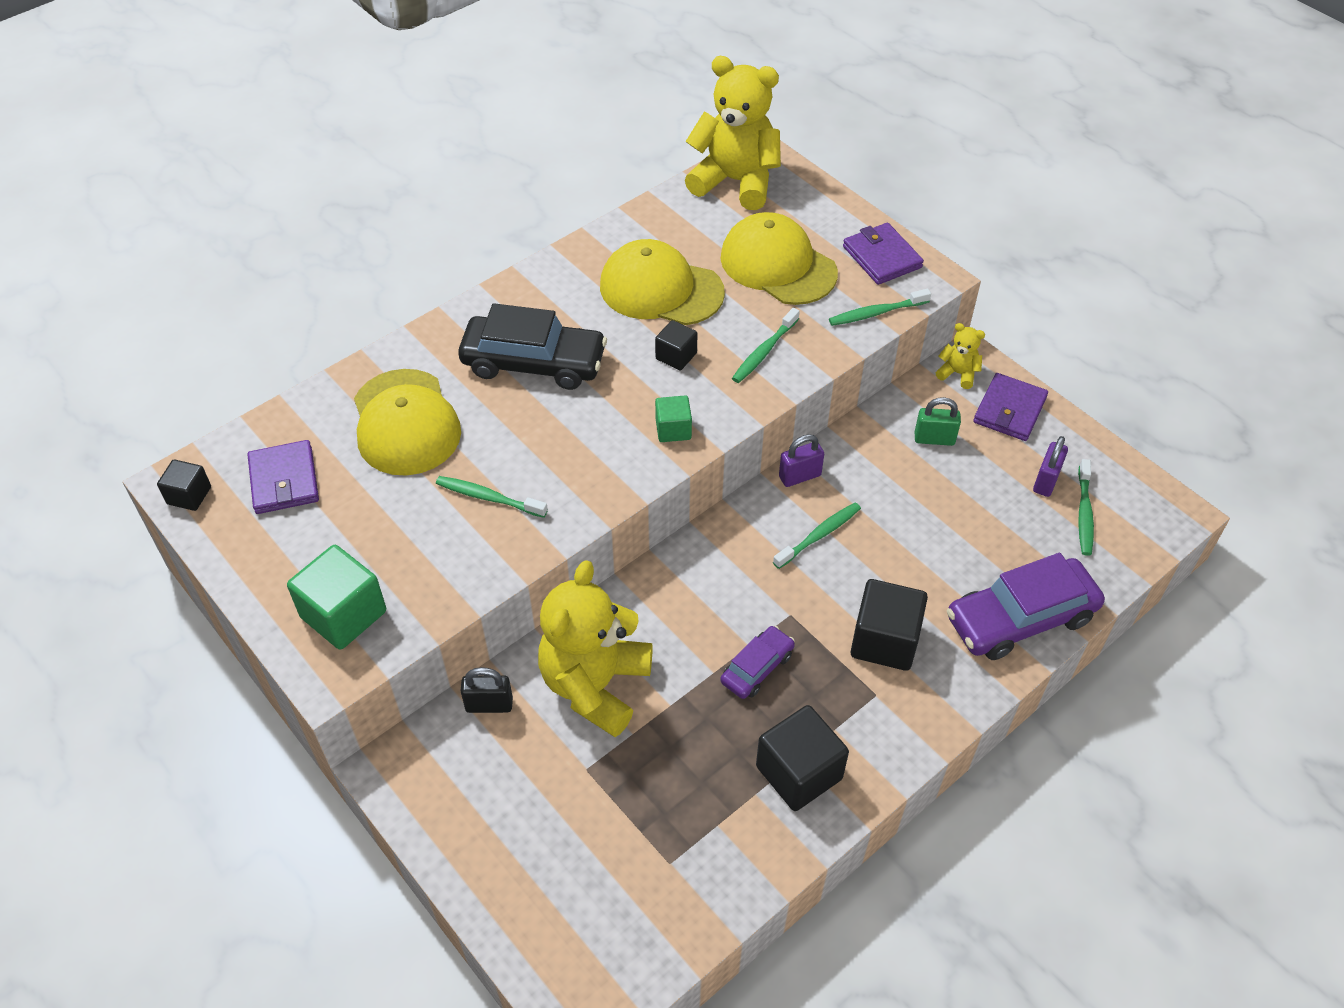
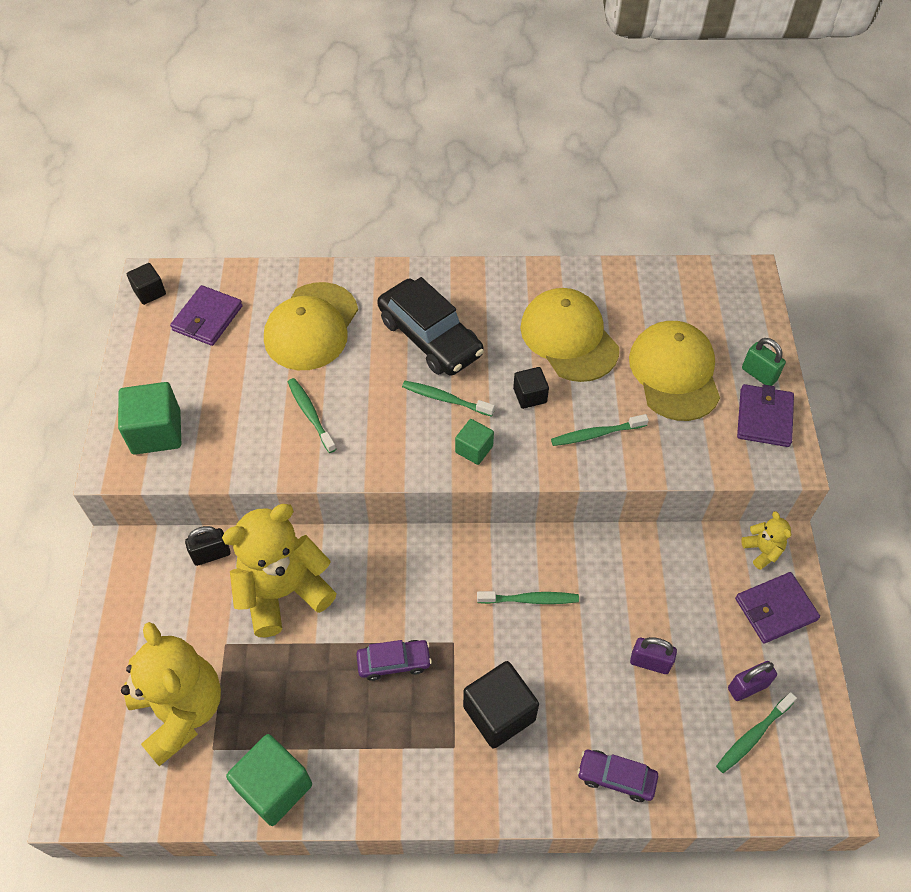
camera: 40 degrees right, 5 degrees up
(489, 705) = (211, 554): black padlock -> black padlock turned 60 degrees counterclockwise
(735, 181) = (708, 286): yellow teddy bear -> yellow teddy bear (181, 711)
(759, 847) = (274, 787): none -> green cube
(799, 476) = (560, 545): purple padlock -> purple padlock (650, 662)
(799, 772) = (348, 758): black cube -> none
(876, 313) = (713, 460): green toothbrush -> green toothbrush (445, 399)
(934, 439) = (690, 589): green padlock -> green padlock (759, 374)
(1020, 618) = (616, 777): purple car -> purple car, size x0.54

